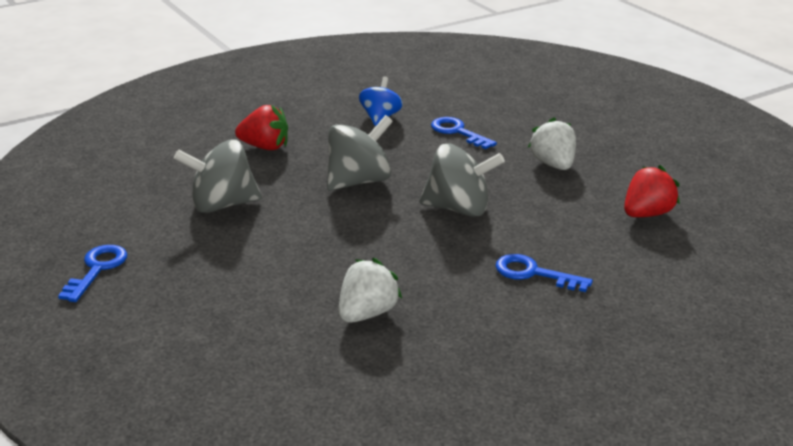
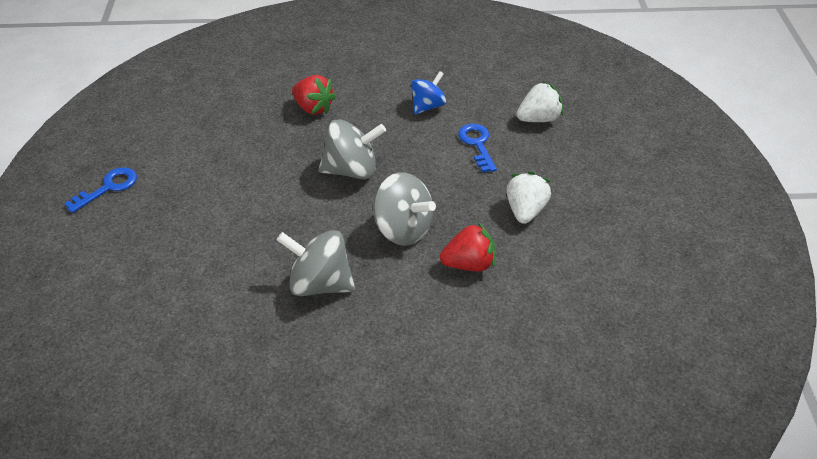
camera: 30 degrees right, 15 degrees up
(222, 205) = (235, 157): grey spinning top -> grey spinning top (320, 284)
(367, 313) = (244, 307): white strawberry -> white strawberry (538, 119)
(534, 273) = (400, 322): blue key -> none
(646, 214) = (555, 298): red strawberry -> red strawberry (469, 264)

